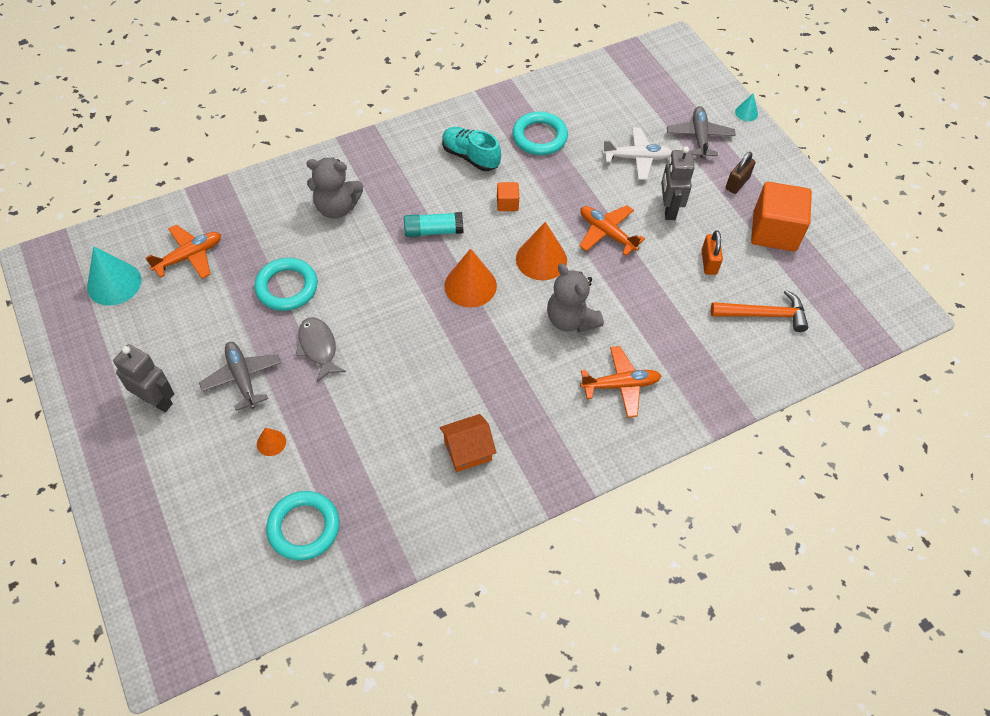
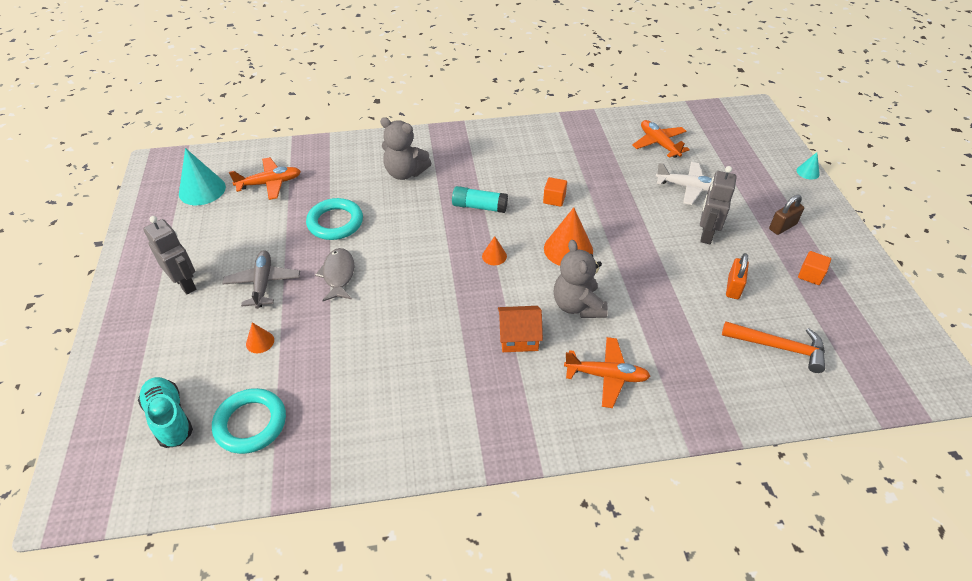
camera: 20 degrees right, 10 degrees down
(468, 450) = (432, 396): orange house -> orange house (518, 337)
(470, 156) = (535, 158): turquoise shoe -> turquoise shoe (169, 418)
(470, 285) = (494, 256): orange cone -> orange cone, size x0.50
(539, 137) = (603, 155): turquoise ring -> none
(607, 233) = (638, 241): orange plane -> orange plane (659, 144)
(699, 137) = (755, 182): grey plane -> none
(774, 231) = (810, 275): orange cube -> orange cube, size x0.46

